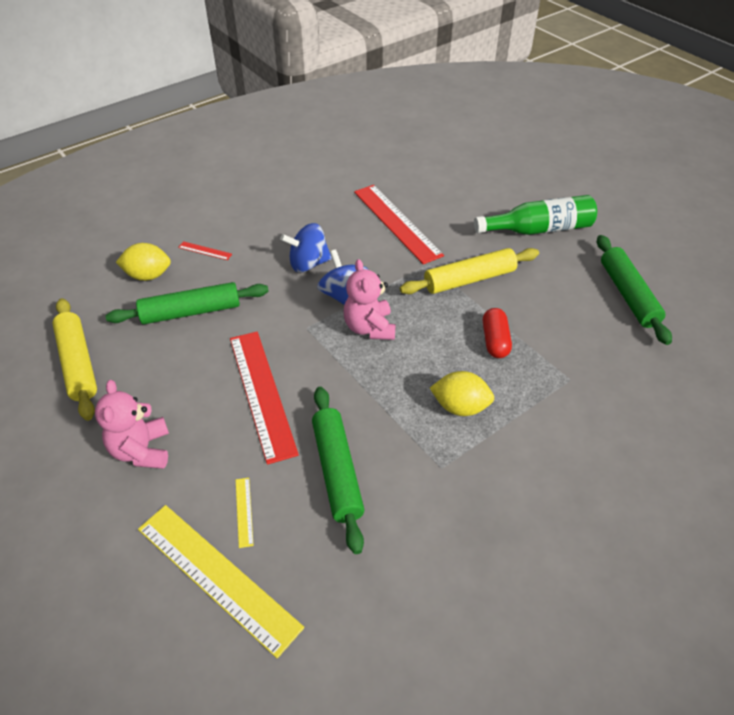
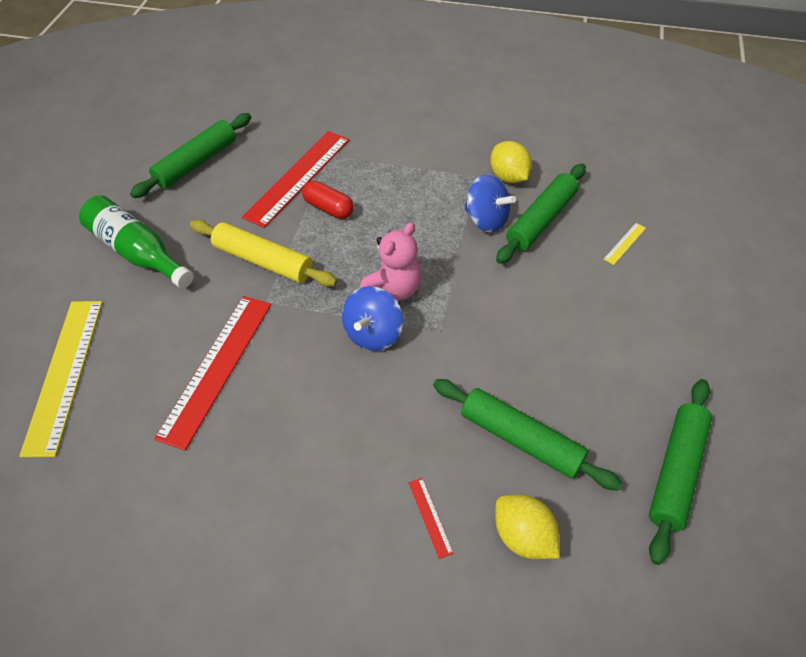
camera: 130 degrees left, 5 degrees up
(78, 364) = (676, 472): yellow rolling pin -> green rolling pin
(142, 450) = (668, 336): pink teddy bear -> none
(217, 576) = (671, 224): yellow ruler -> yellow ruler (64, 374)
(262, 393) = (536, 307): red ruler -> red ruler (298, 177)
(308, 264) = (356, 396): blue spinning top -> blue spinning top (486, 220)
(460, 407) = (416, 193): yellow lemon -> yellow lemon (508, 177)
(495, 341) = (328, 208): red capsule -> red capsule turned 75 degrees clockwise

